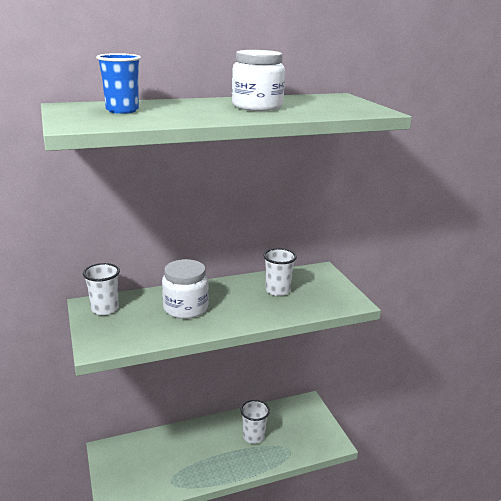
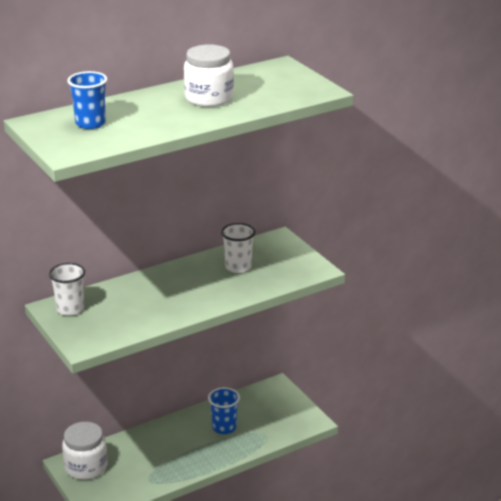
camera: 10 degrees left, 5 degrees up
(185, 308) = (151, 297): white jar -> white jar (86, 467)
(253, 436) = (224, 427): white cup -> blue cup

